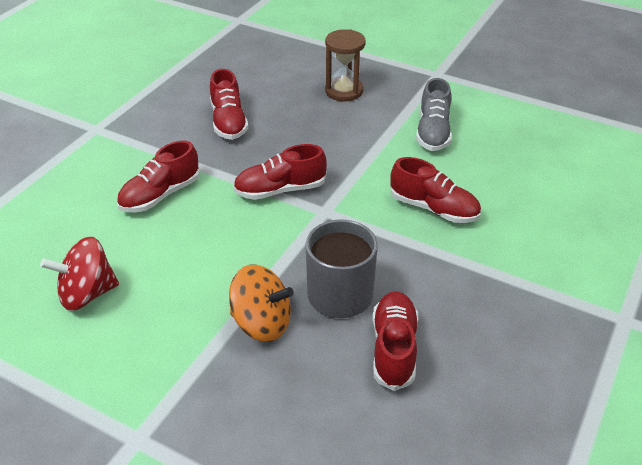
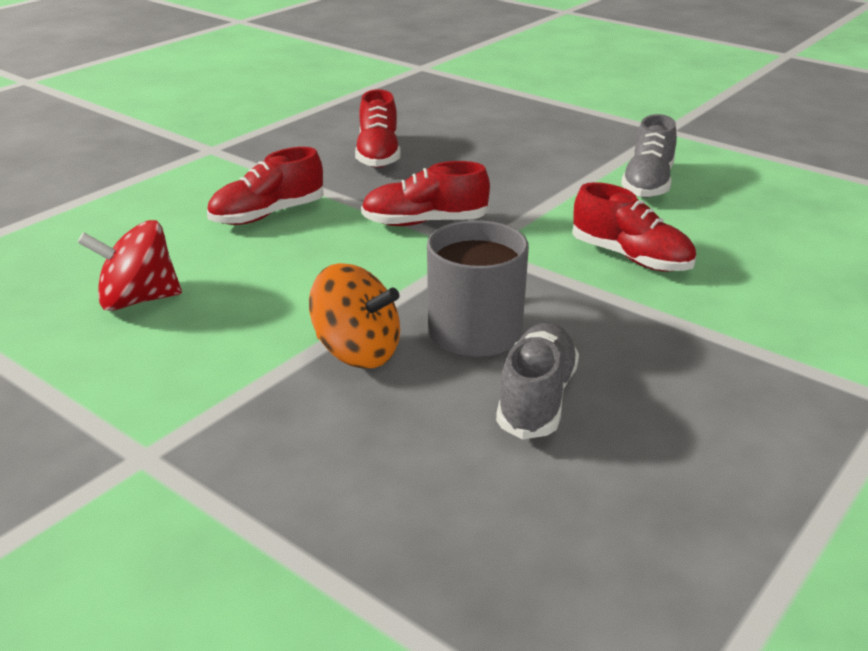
camera: 10 degrees right, 10 degrees down
(344, 91) = (537, 137): brown hourglass -> none
(394, 349) = (536, 398): red shoe -> grey shoe

